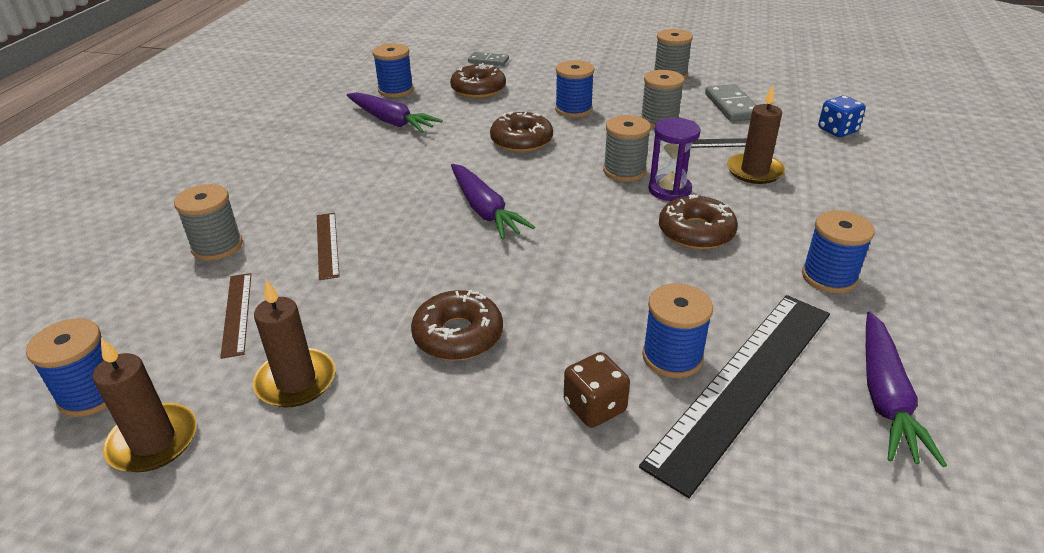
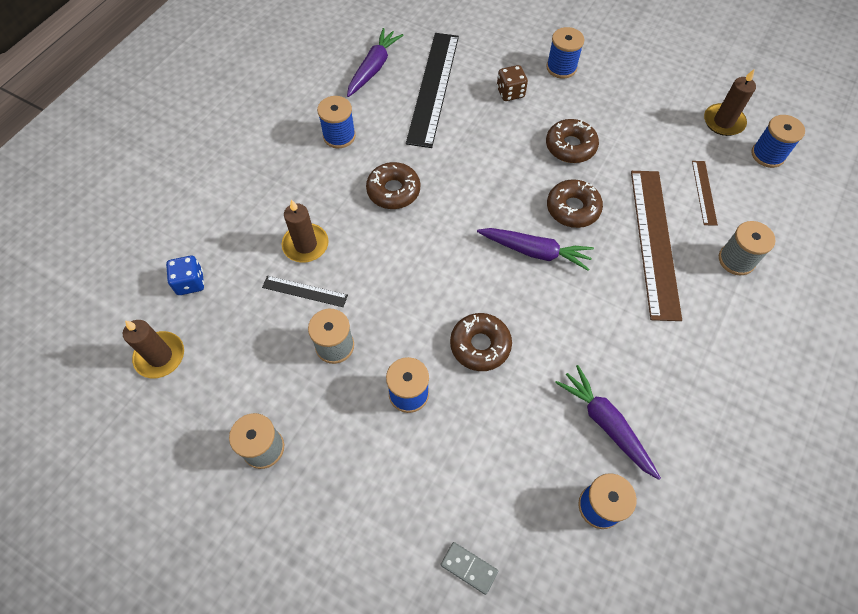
camera: 165 degrees left, 25 degrees up
(296, 381) = (659, 138): brown candle -> brown candle (160, 356)
(327, 245) = (654, 242): brown ruler -> brown ruler, size x2.13
(478, 89) = (499, 477): brown donut -> brown donut (572, 208)
(484, 210) = (535, 251): purple carrot -> purple carrot turned 120 degrees clockwise
(624, 171) = (408, 273): grey spool -> none
(669, 190) = (385, 239): purple hourglass -> none
(672, 357) = (460, 108): blue spool -> blue spool (561, 67)
(732, 106) = (247, 354): grey domino -> none
(744, 383) = (433, 88): black ruler -> black ruler turned 45 degrees counterclockwise

